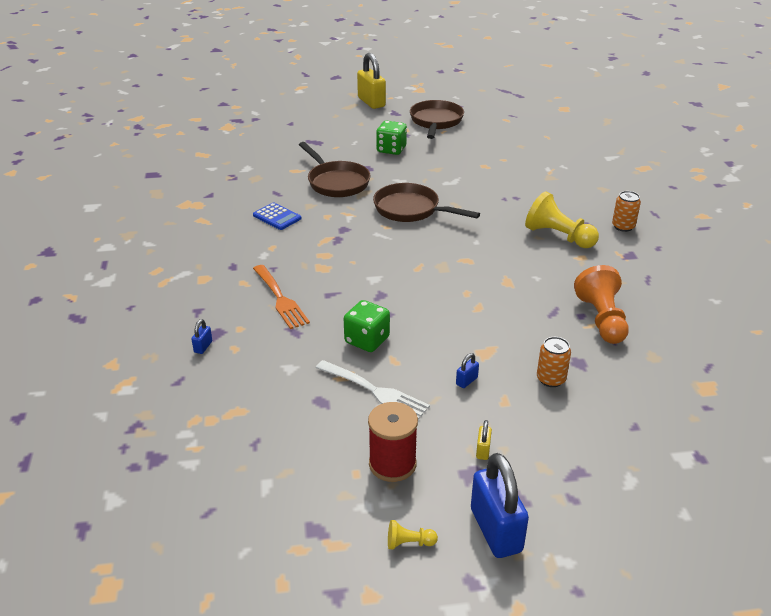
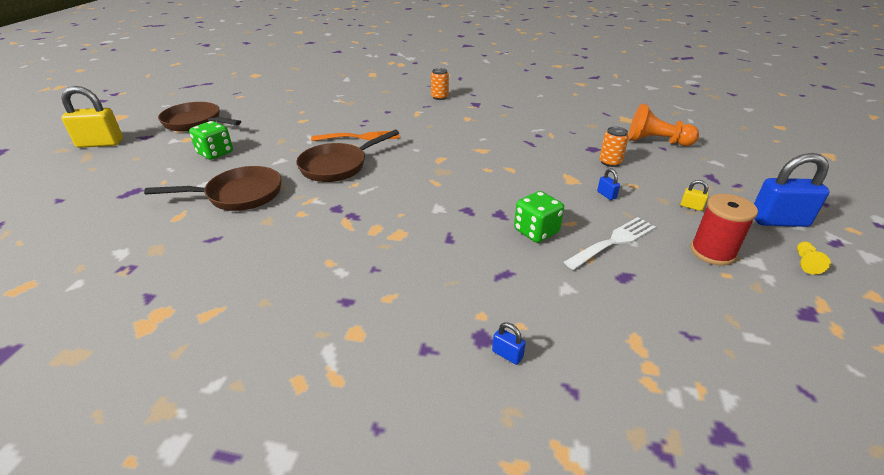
camera: 70 degrees left, 0 degrees up
(277, 217) = (268, 247): blue calculator -> none
(280, 299) = (439, 273): orange fork -> orange fork (360, 137)
(558, 236) = (434, 119): yellow pawn -> none
(601, 319) = (546, 130): orange pawn -> orange pawn (656, 141)

